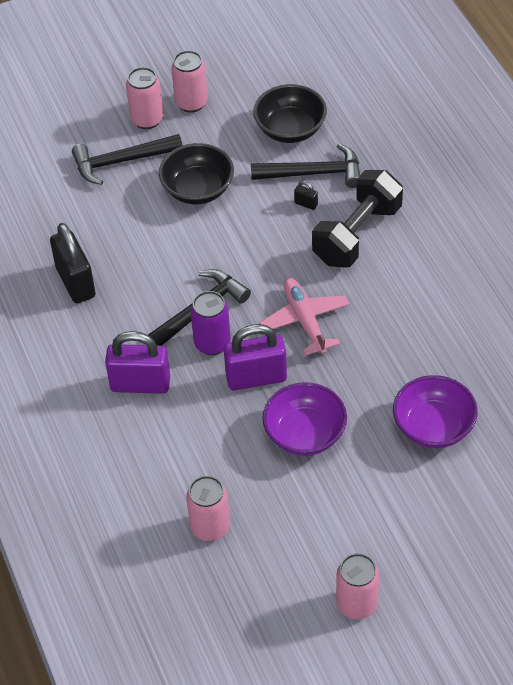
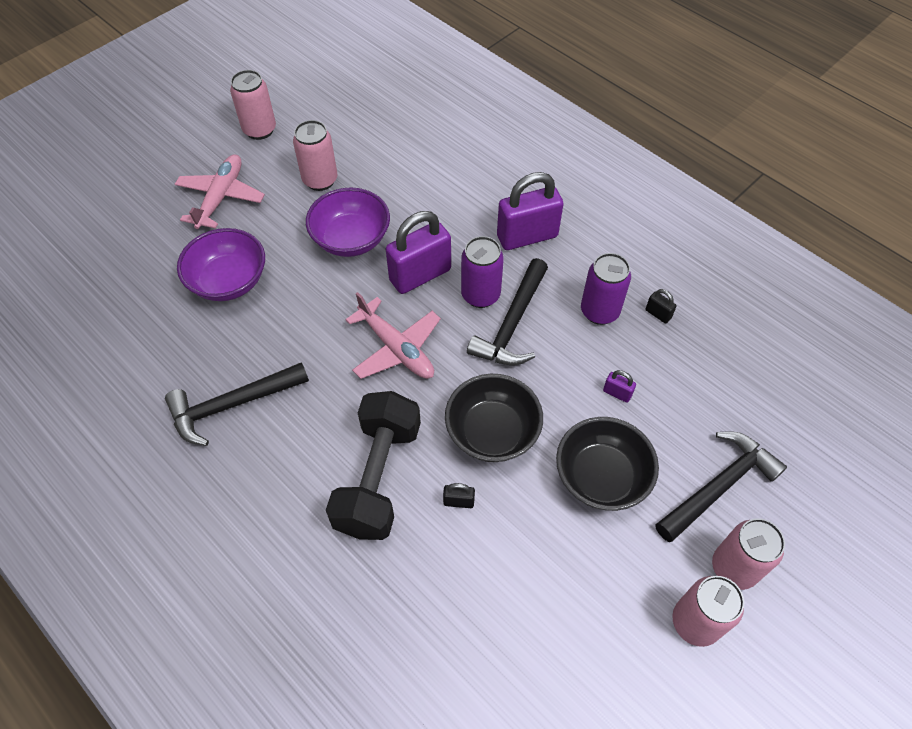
camera: 155 degrees right, 5 degrees up
(75, 282) = (658, 314): black padlock -> black padlock, size x0.42
(121, 299) = (599, 311): none -> purple can
(150, 236) = (617, 393): none -> purple padlock
(210, 527) = (401, 147): pink can -> pink can (320, 180)
(290, 129) = (534, 623): black bowl -> black bowl (492, 432)
(313, 173) = (469, 555): black hammer -> black hammer (232, 405)
(420, 525) = (221, 197): none -> pink plane

